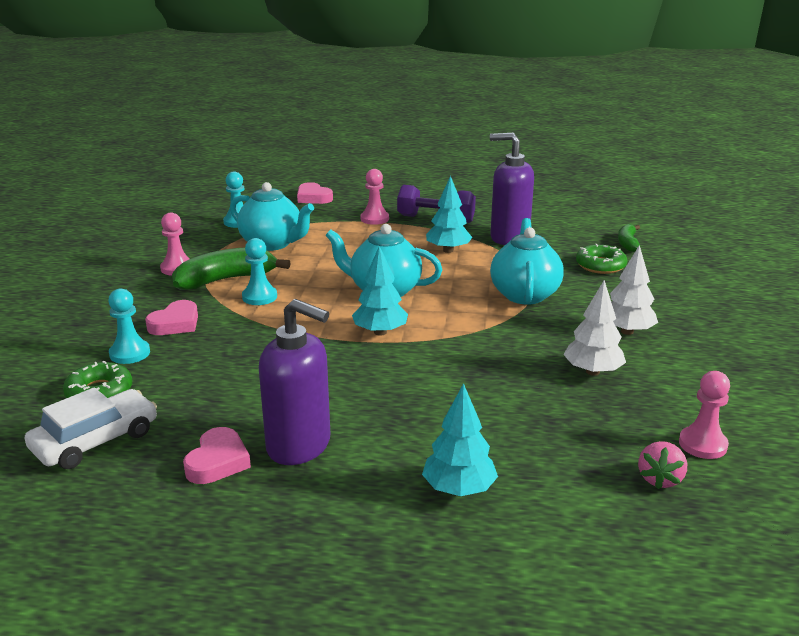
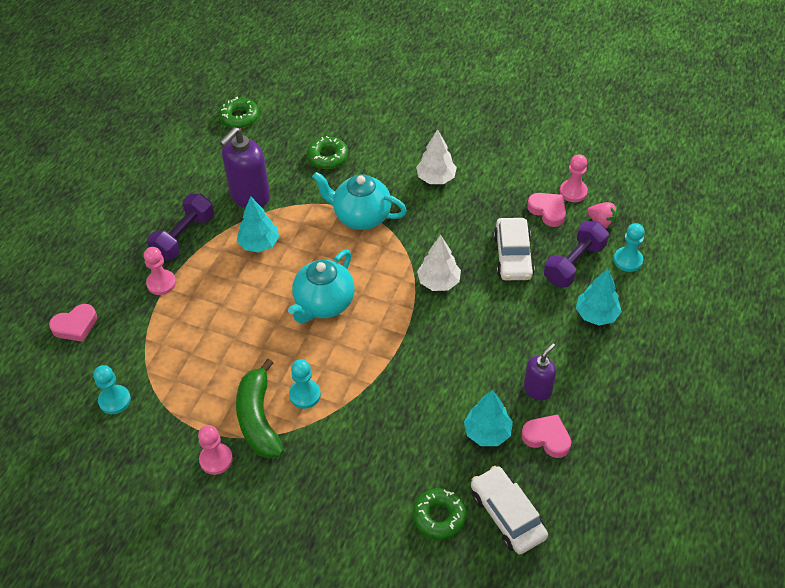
camera: 75 degrees left, 25 degrees up
(130, 353) = (381, 496): turquoise pawn -> turquoise pawn (628, 260)
(175, 323) = (336, 462): pink heart -> pink heart (548, 211)
(272, 244) = (188, 374): turquoise teapot -> none
(299, 446) = (537, 389): purple soap dispenser -> purple soap dispenser, size x0.60
(380, 332) = (395, 319): turquoise tree -> turquoise tree (487, 432)
(531, 402) = (513, 256): none -> white car
(551, 458) = (574, 264): none -> purple dumbbell
(592, 371) = (483, 214): white tree -> white tree (438, 282)
(614, 218) = (240, 117): none -> green donut
(627, 243) = (293, 127): green banana -> none

